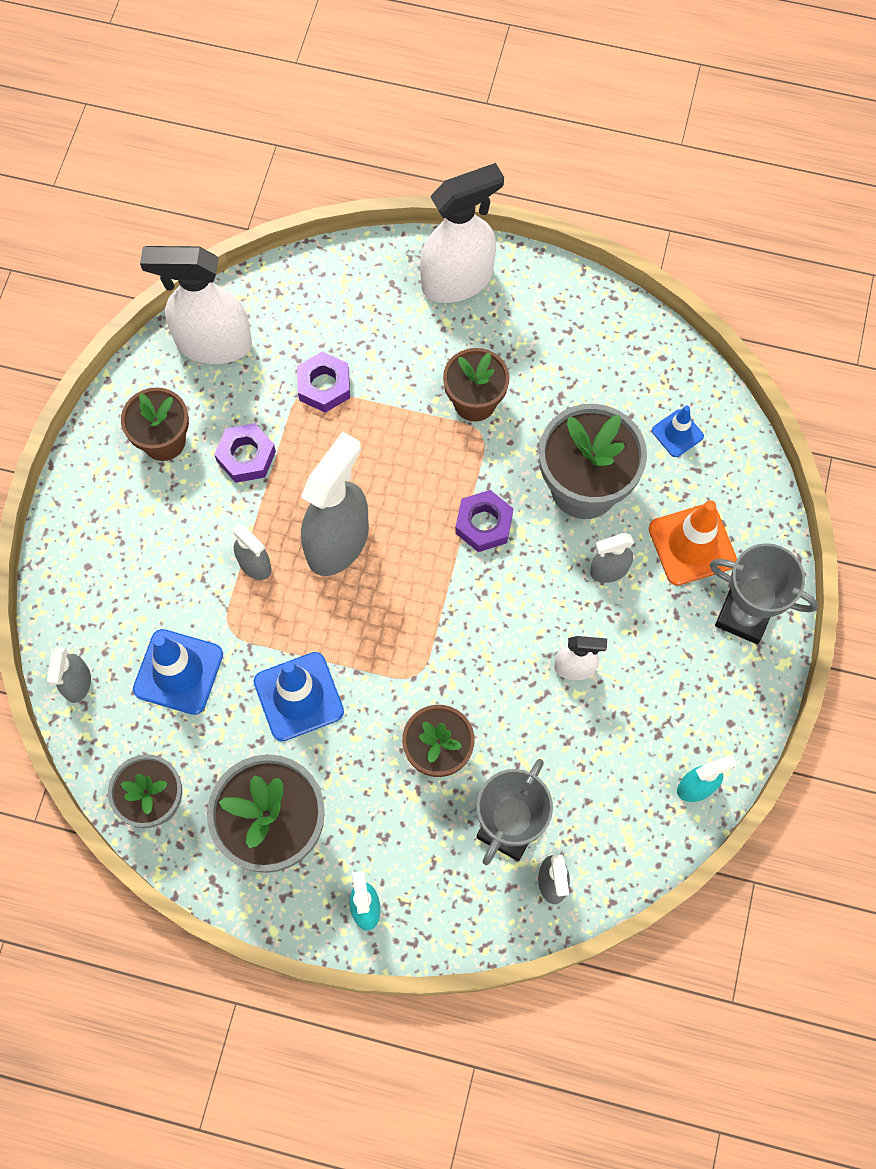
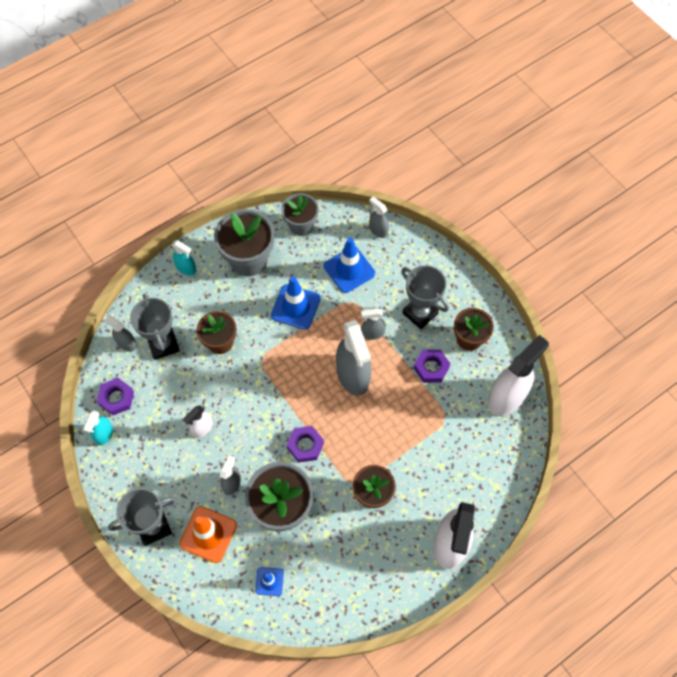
camera: 130 degrees right, 5 degrees down
(174, 528) = (420, 313): none -> grey trophy
(324, 386) = (441, 430): purple nut -> purple nut (116, 398)

